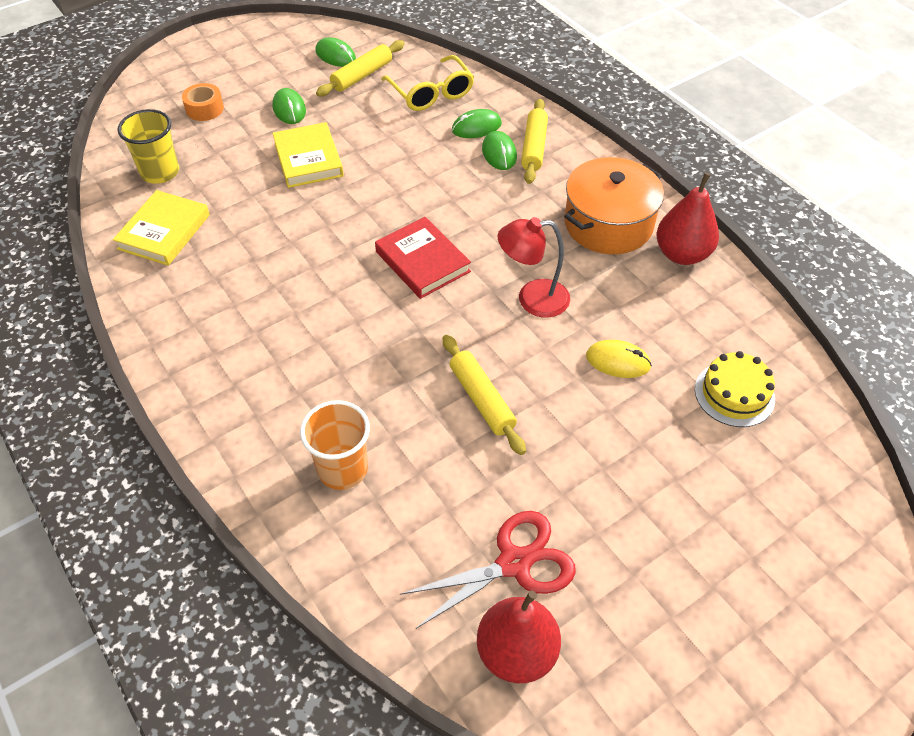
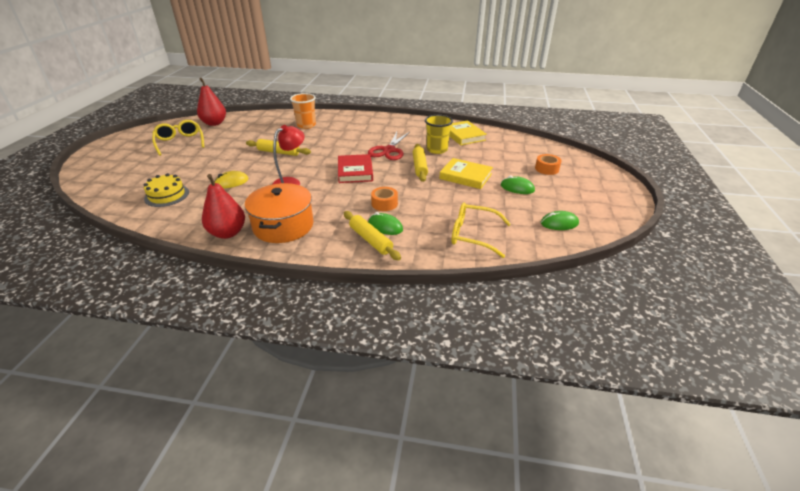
camera: 135 degrees right, 15 degrees down
(160, 172) = (506, 145): yellow cup -> yellow cup (437, 150)
(362, 75) = (524, 221): yellow rolling pin -> yellow rolling pin (420, 167)
(422, 262) = (355, 171): red book -> red book turned 75 degrees clockwise
(460, 182) = (384, 203): none -> orange tape
(476, 127) = (418, 232): green mouse -> none
(514, 563) = (229, 132): red scissors -> red scissors (389, 150)
(641, 598) = (180, 142): none -> yellow glasses

